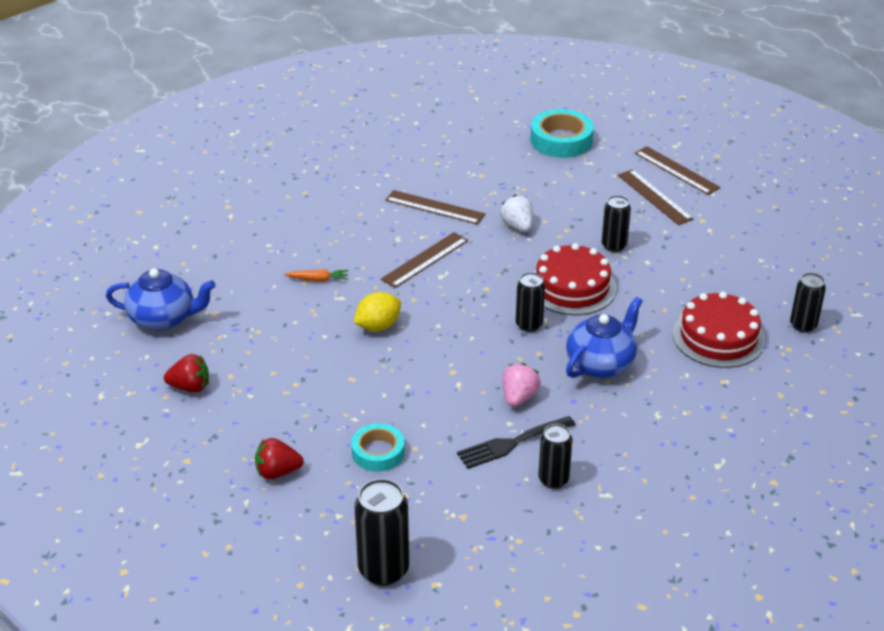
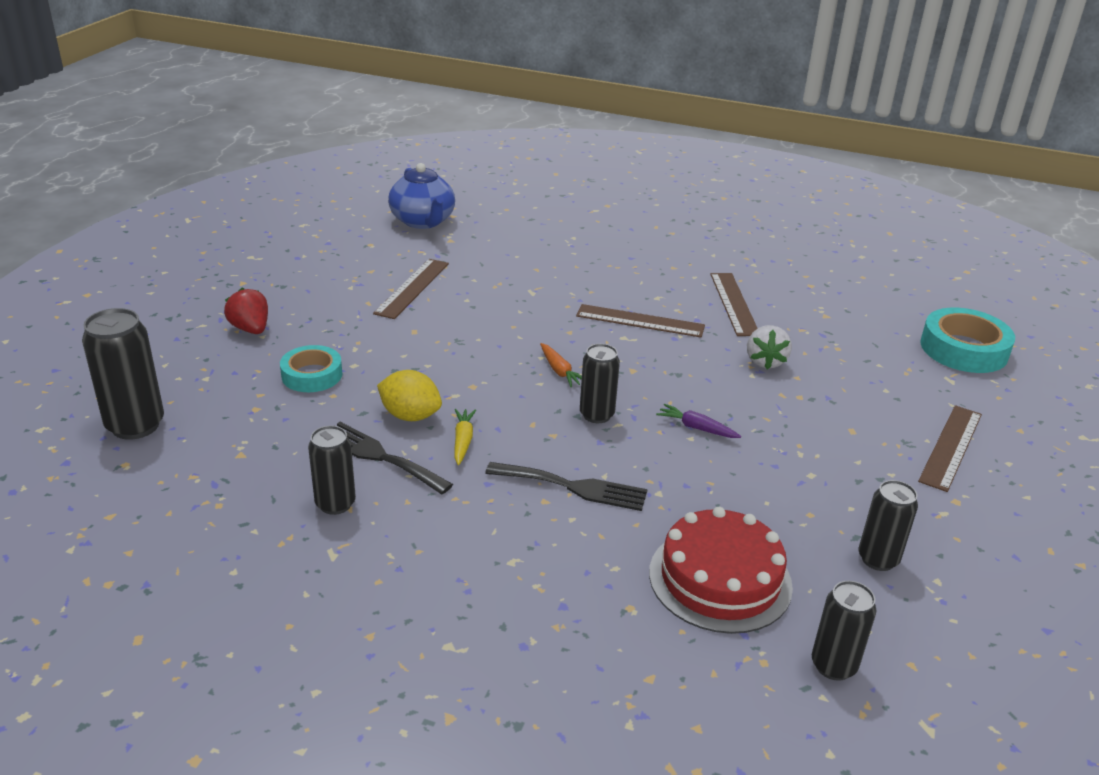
camera: 60 degrees right, 5 degrees down
(190, 387) = (340, 257): red strawberry -> none
(318, 279) = (547, 274): orange carrot -> orange carrot (559, 371)
(378, 326) = (506, 323): yellow lemon -> yellow lemon (410, 416)
(517, 226) = (765, 361): white strawberry -> white strawberry turned 150 degrees clockwise
(519, 397) = (463, 441): pink strawberry -> yellow carrot
(572, 287) = (696, 428): red cake -> purple carrot
(601, 364) = (573, 487): blue teapot -> black fork
(614, 246) = (811, 439): black can -> black can (878, 559)
(676, 170) = (1032, 451): brown ruler -> brown ruler (412, 288)

